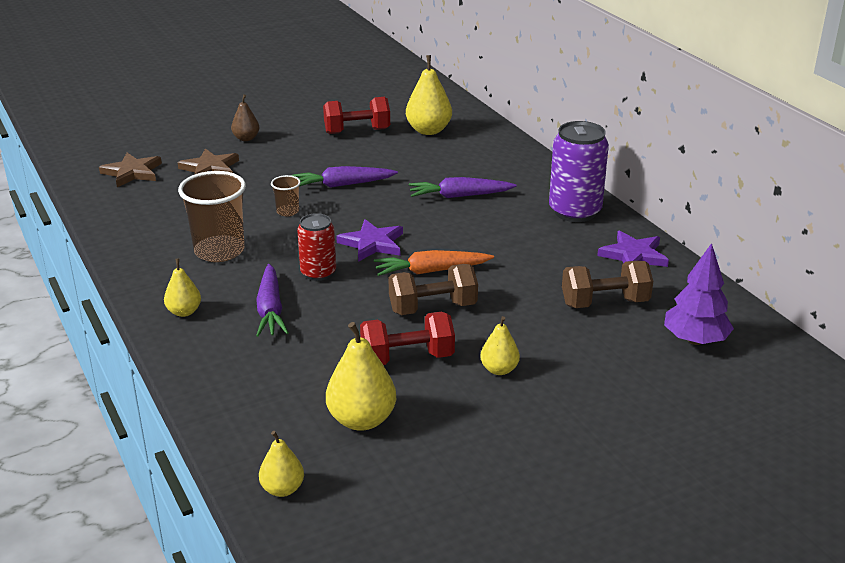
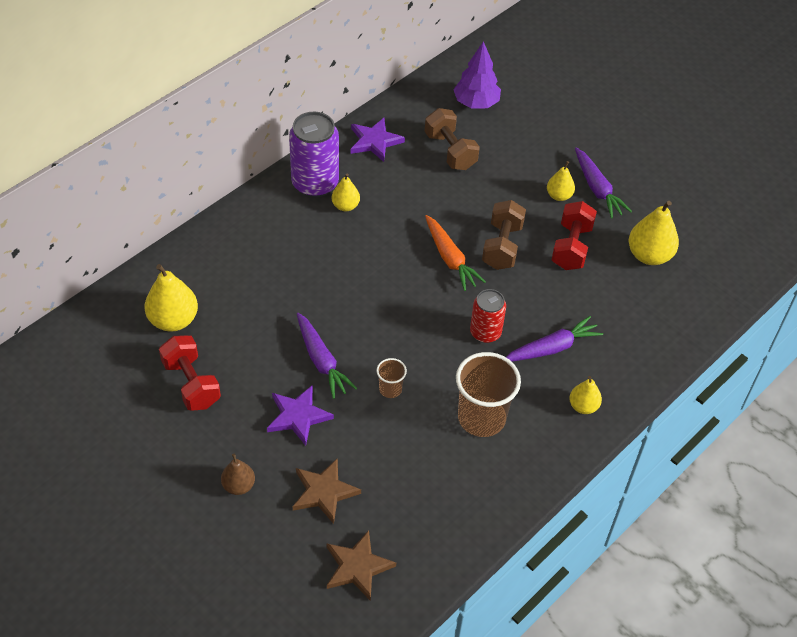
camera: 110 degrees left, 20 degrees up
(282, 489) = (732, 277): yellow pear -> yellow pear (345, 206)
(372, 243) = (423, 308): purple star -> purple star (298, 416)
(407, 358) = (571, 247): red dumbbell -> red dumbbell turned 45 degrees clockwise
(432, 308) = (502, 246): brown dumbbell -> brown dumbbell turned 45 degrees clockwise
(459, 196) = (313, 265): purple carrot -> purple carrot (597, 189)

